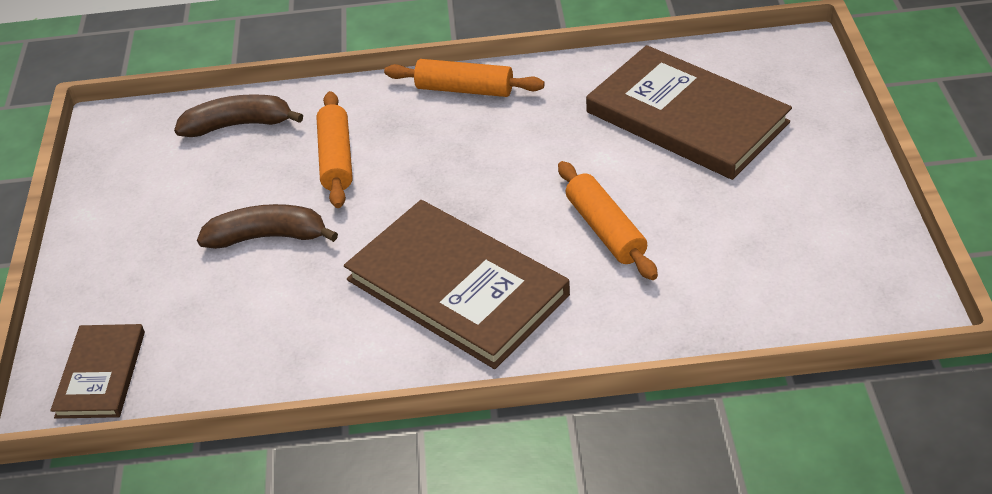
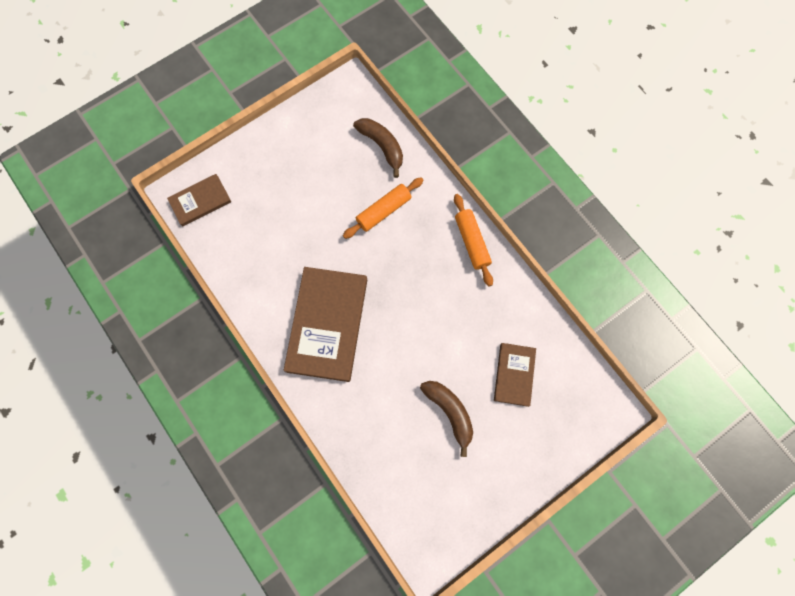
camera: 55 degrees right, 30 degrees up
(268, 237) = (314, 215): brown banana -> brown banana (450, 412)
(605, 230) = (403, 375): orange rolling pin -> none
(686, 117) = (514, 374): brown book -> brown book, size x0.53

